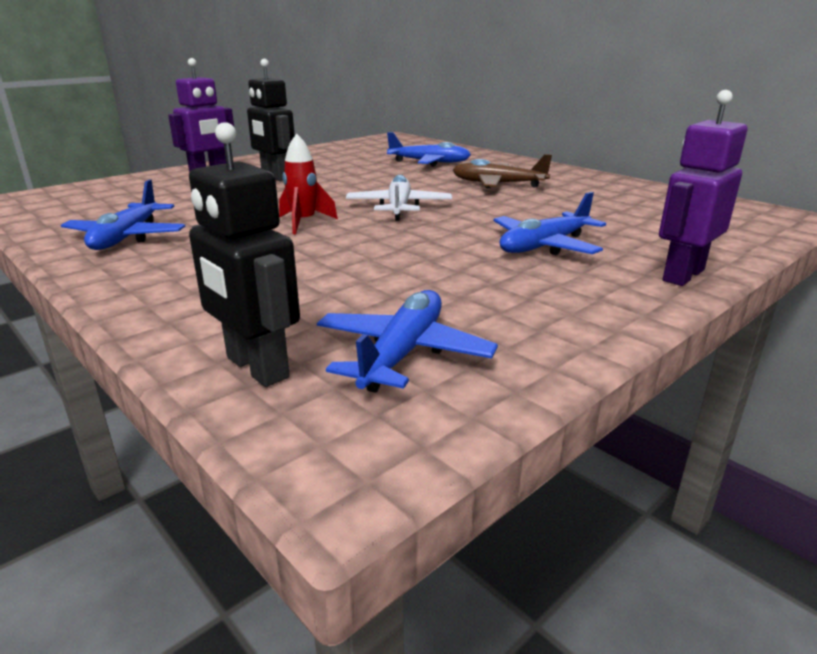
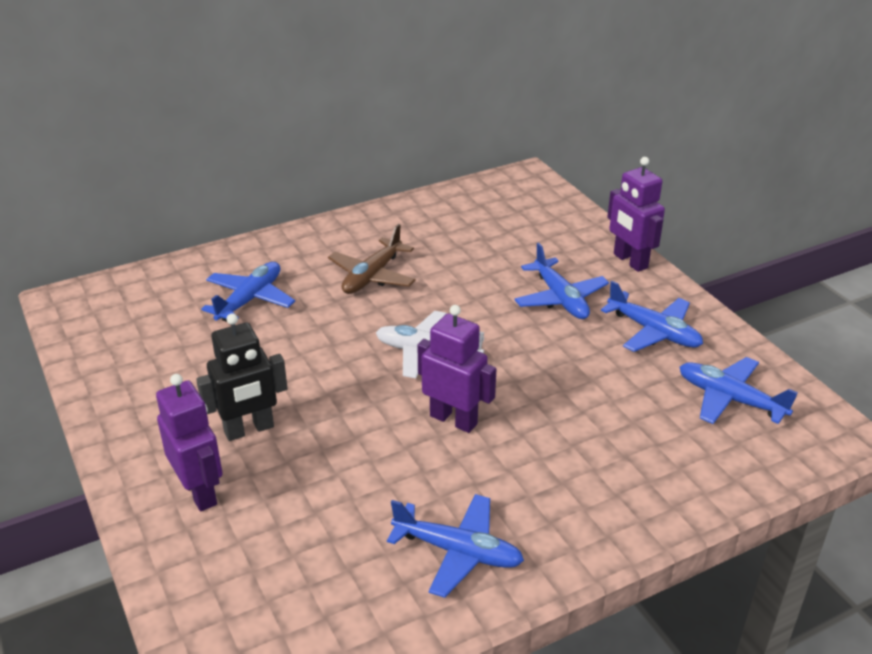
camera: 75 degrees left, 10 degrees up
(256, 368) = (745, 462): black robot -> none
(304, 223) = (454, 419): red rocket -> purple robot
(527, 296) = (654, 332): none -> blue plane

